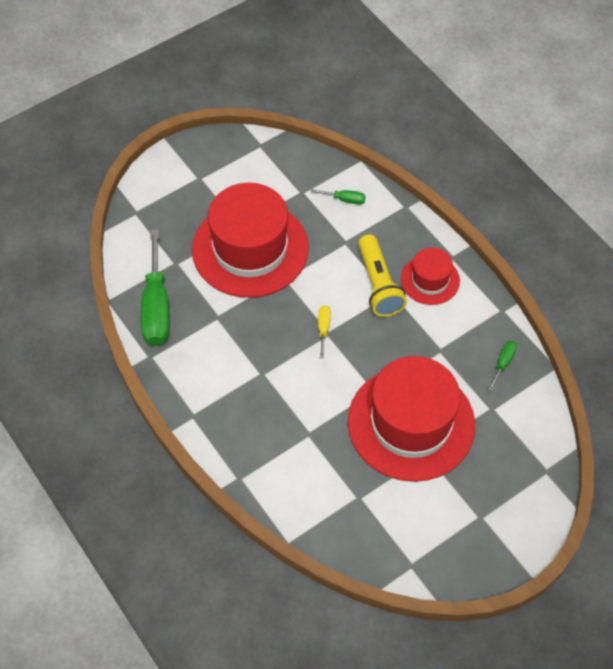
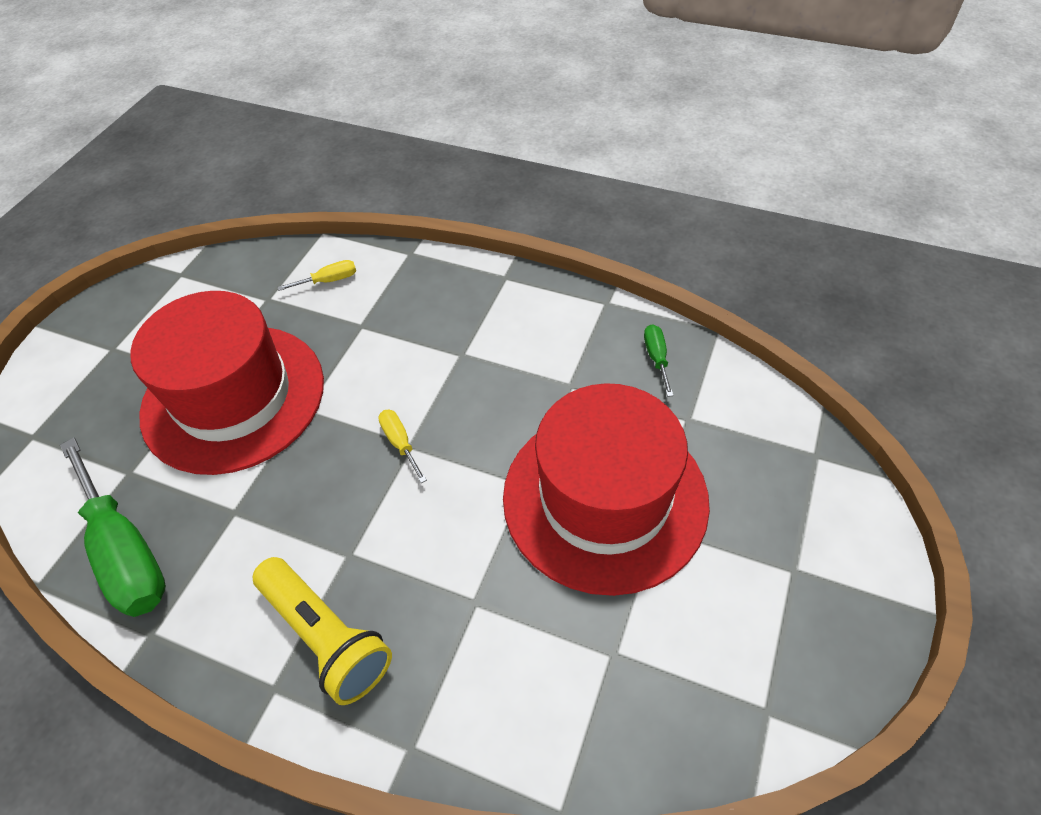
camera: 30 degrees left, 5 degrees down
(344, 199) = (329, 280): green screwdriver -> yellow screwdriver
(378, 285) = (437, 351): yellow flashlight -> yellow flashlight (326, 636)
(430, 280) = (497, 314): red hat -> none

